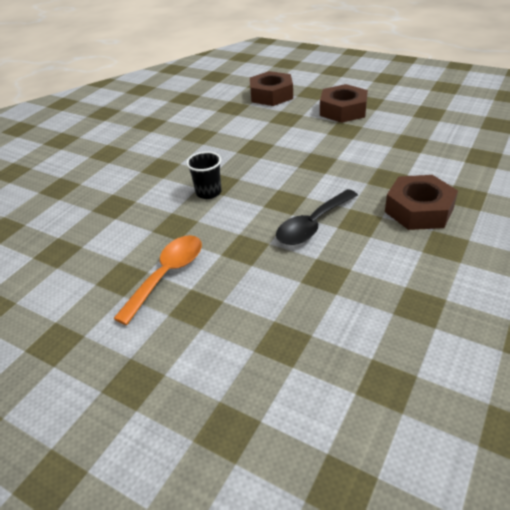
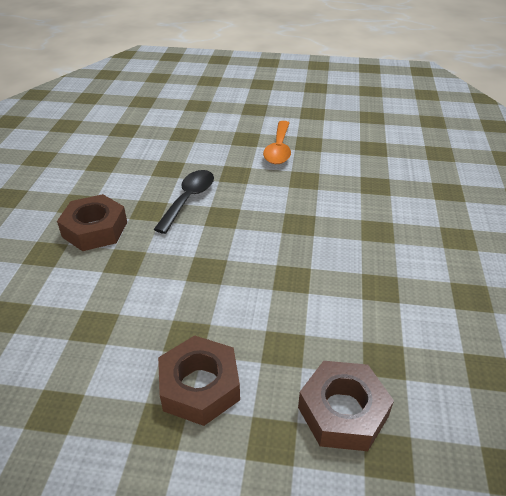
camera: 155 degrees right, 0 degrees up
(208, 192) = (300, 211): black cup -> none

